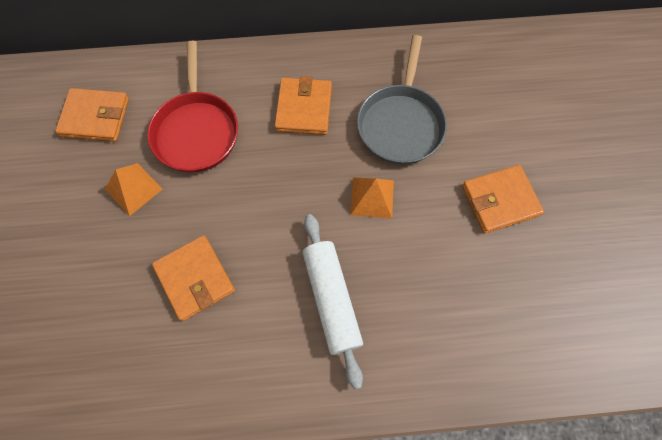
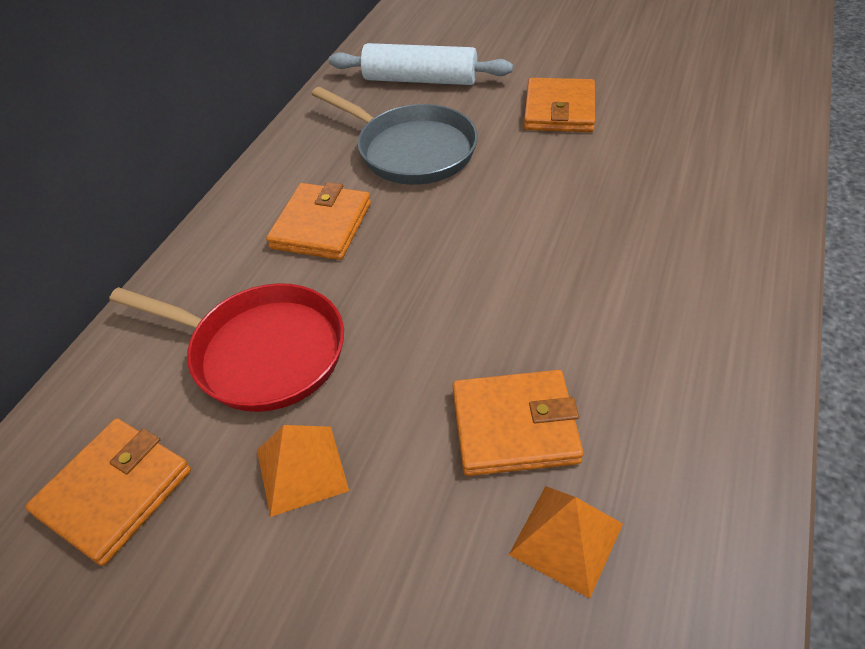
camera: 60 degrees left, 20 degrees down
(304, 108) = (321, 225): orange wallet -> orange wallet turned 75 degrees clockwise
(331, 300) = (619, 280): white rolling pin -> white rolling pin (420, 80)
(372, 197) = (494, 202): orange pyramid -> orange pyramid (566, 539)

